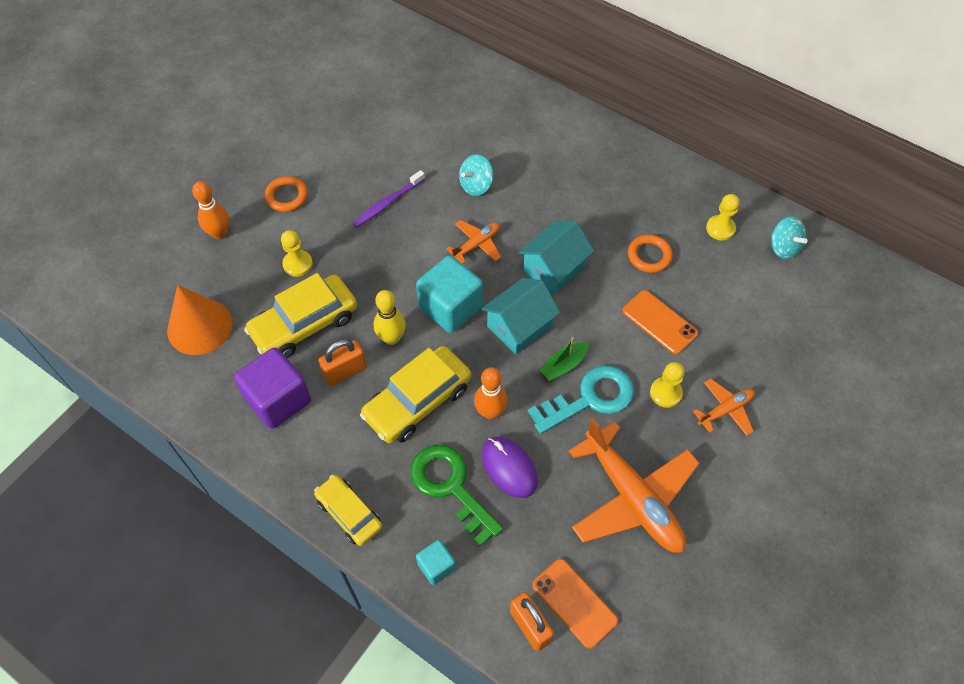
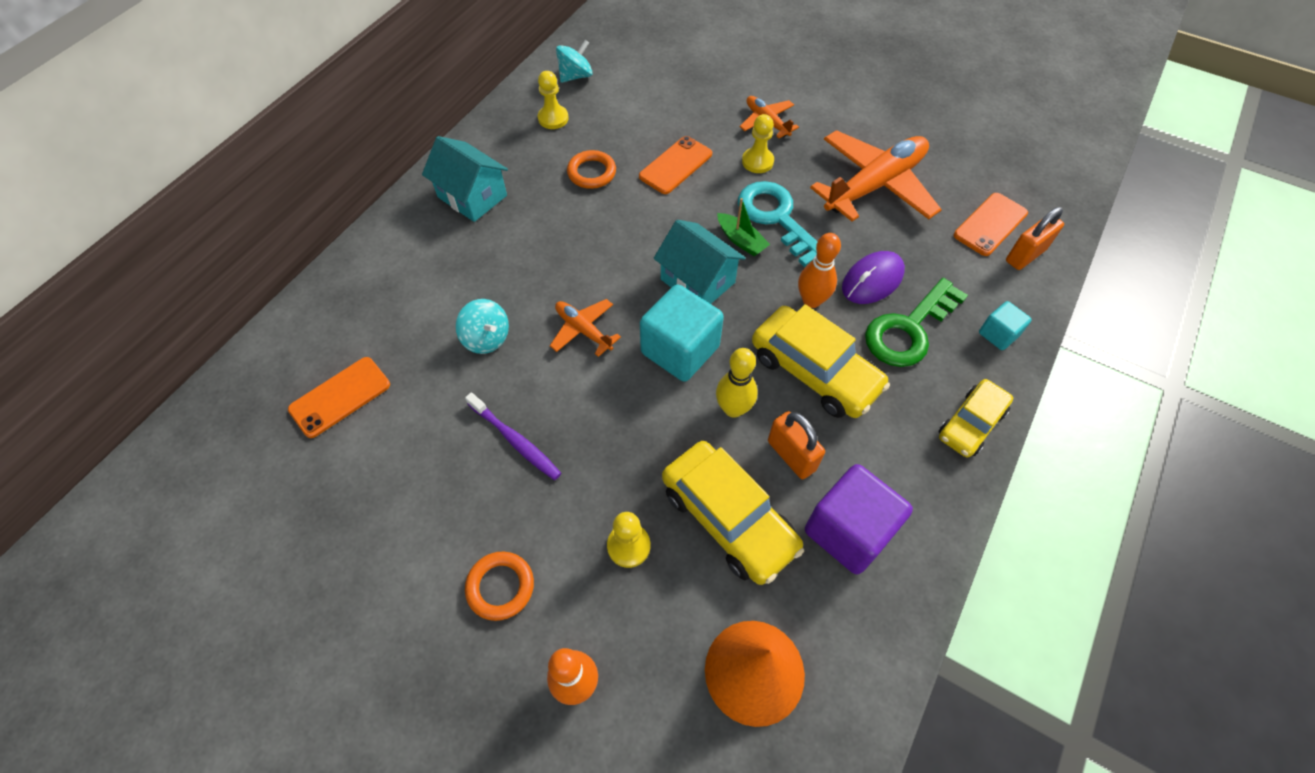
camera: 95 degrees left, 0 degrees up
(437, 109) = (340, 397): none -> orange phone
(554, 269) = (615, 253): turquoise house -> turquoise house (472, 196)

